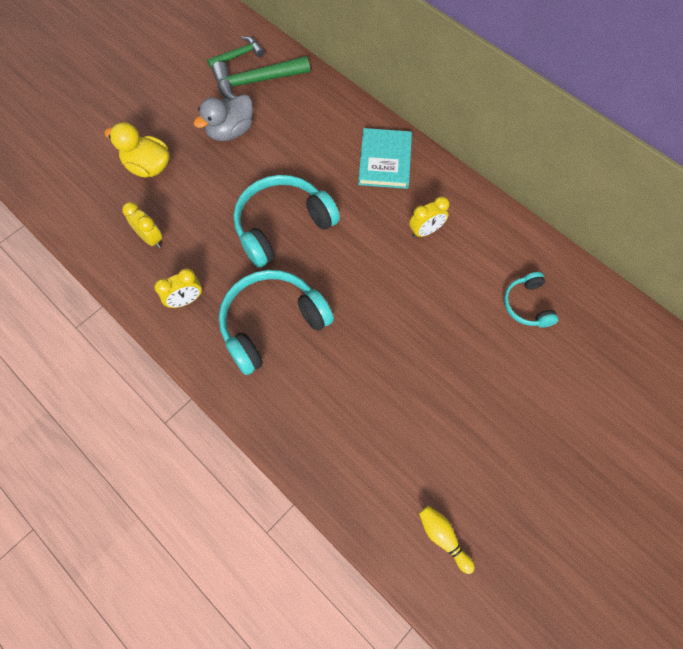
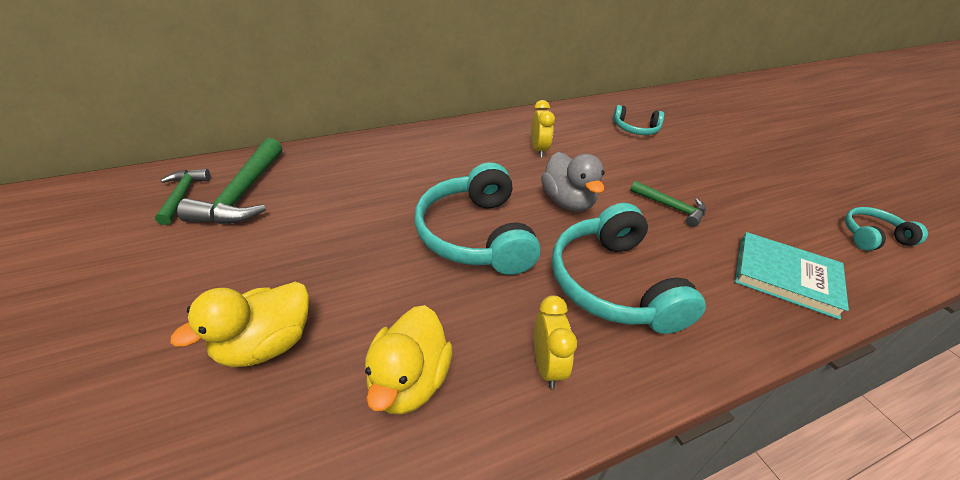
camera: 70 degrees left, 25 degrees down
(150, 238) = (409, 381): yellow clock -> yellow duck
(230, 131) = (294, 237): grey duck -> grey duck (567, 202)
(385, 161) = (442, 146): turquoise book -> turquoise book (786, 277)
(392, 354) = (671, 207): none -> green hammer
(443, 538) = (872, 237): yellow bowling pin -> turquoise headphones

